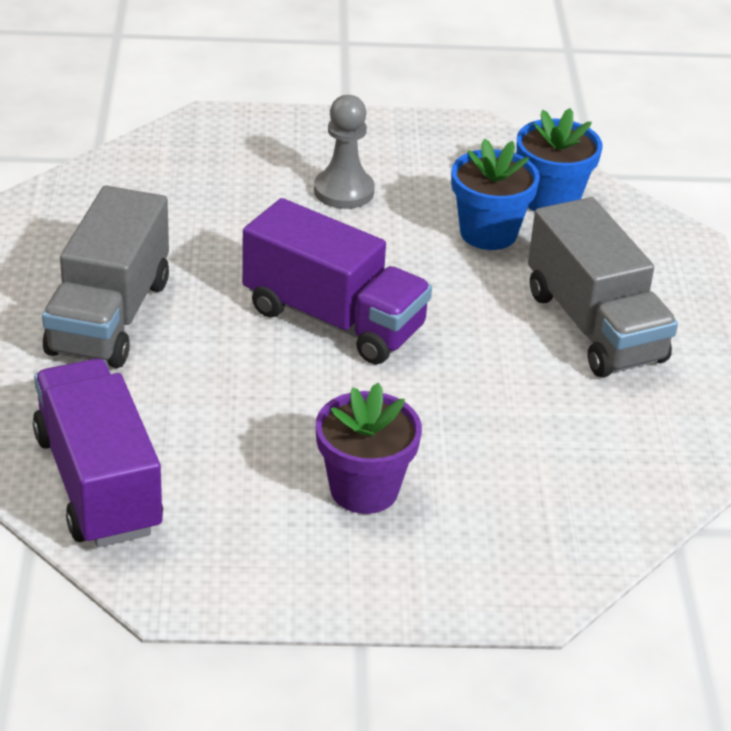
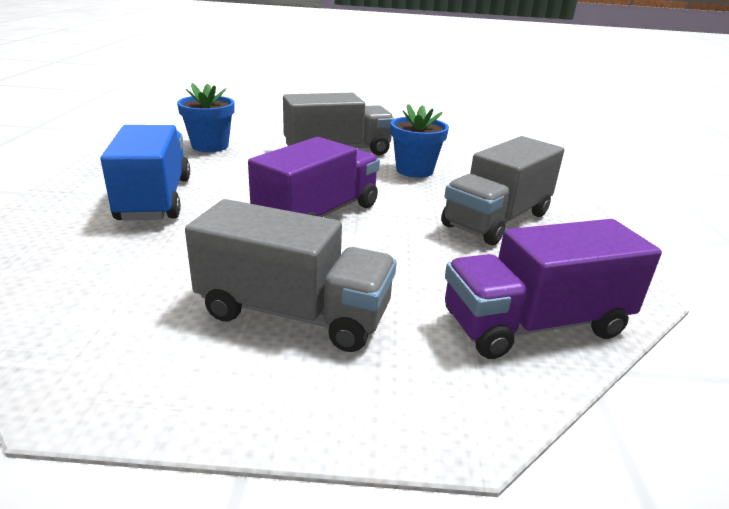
camera: 85 degrees left, 10 degrees down
(344, 191) = (155, 199): grey pawn -> blue truck
(364, 489) = (497, 220): purple flower pot -> grey truck
(488, 233) = (236, 163): blue flower pot -> blue flower pot (414, 170)

